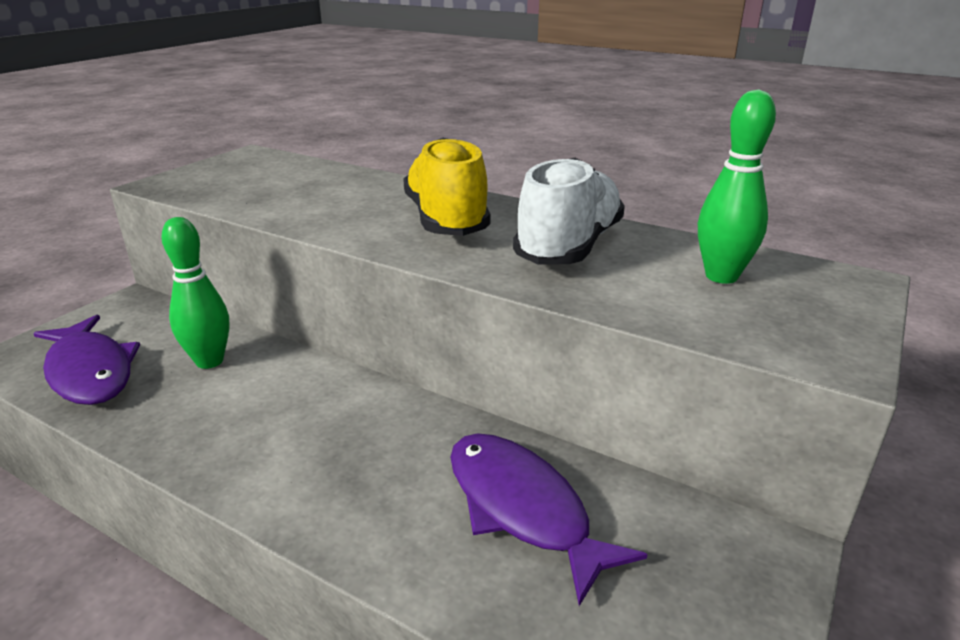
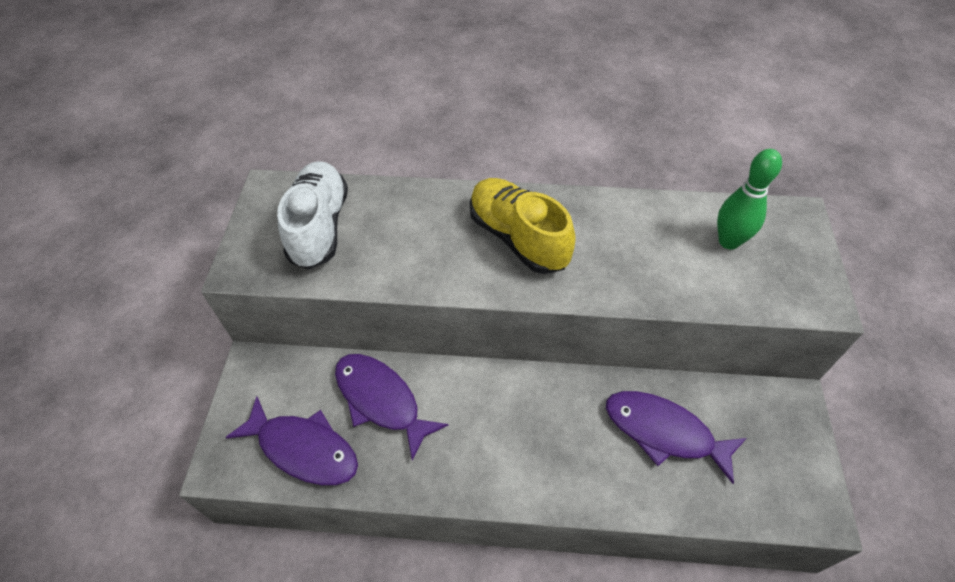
camera: 25 degrees left, 25 degrees up
(209, 361) = (381, 400): green bowling pin -> purple fish
(569, 247) = (622, 241): white shoe -> white shoe (319, 227)

